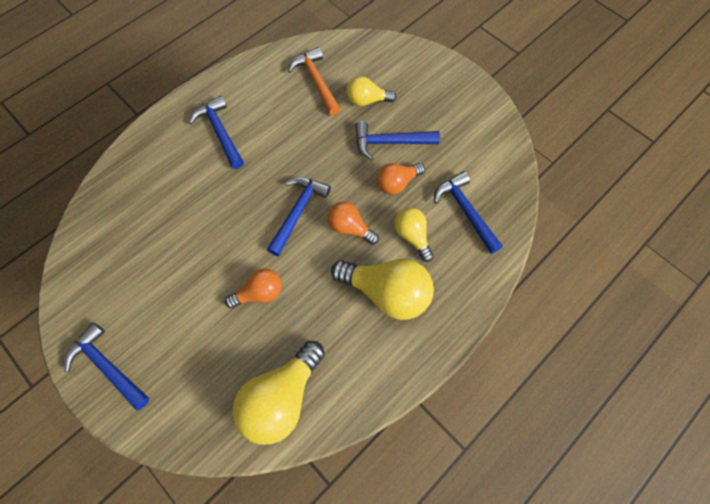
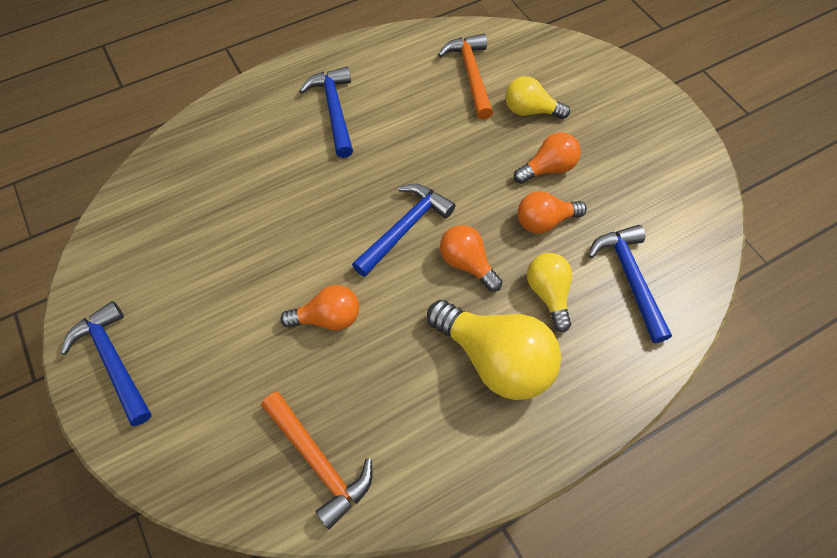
camera: 15 degrees right, 5 degrees down
(281, 398) = (318, 461): yellow light bulb -> orange hammer
(390, 142) = (548, 168): blue hammer -> orange light bulb

